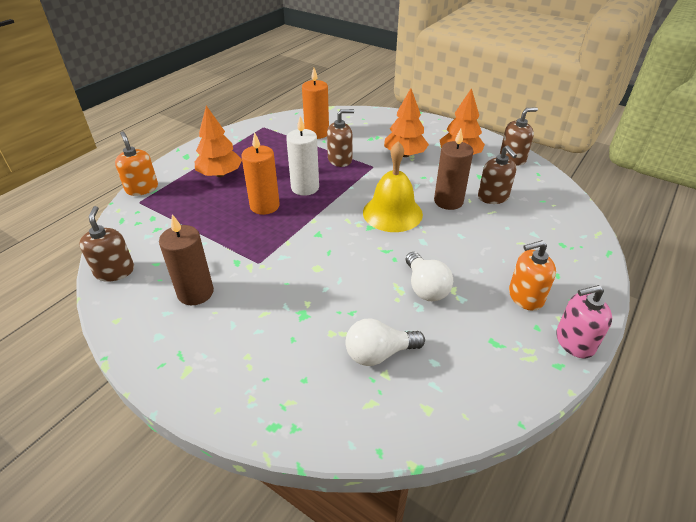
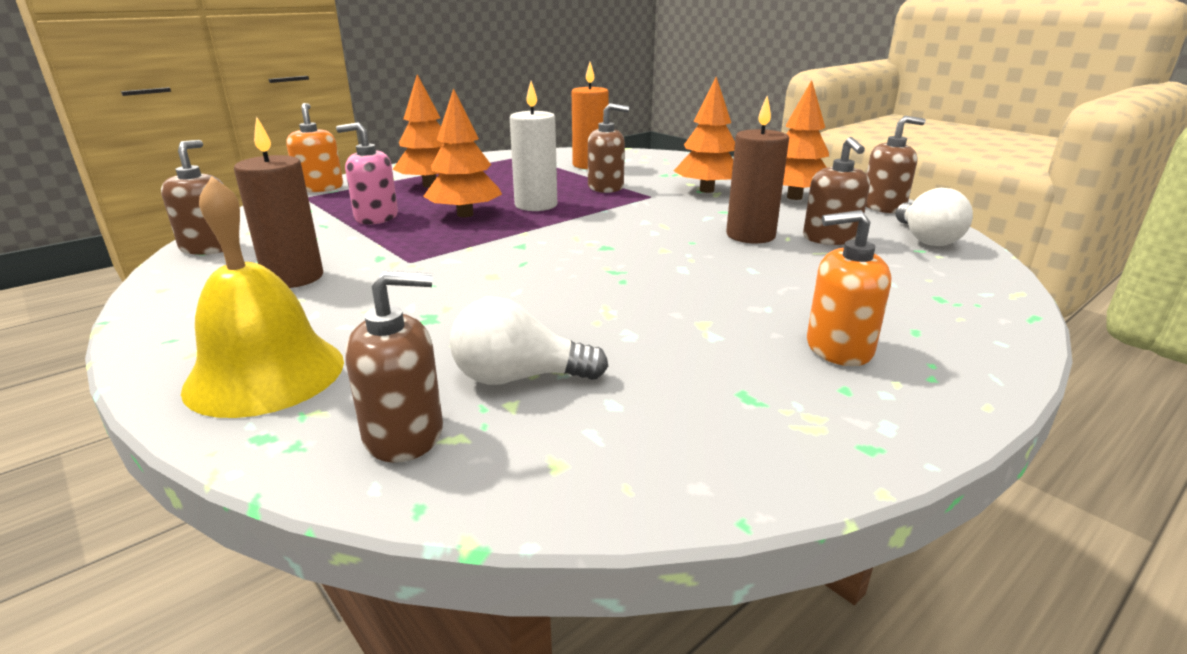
camera: 15 degrees right, 15 degrees down
(264, 206) = (465, 214): orange candle -> orange tree
(344, 407) = (404, 434): none -> brown soap dispenser
(392, 213) = (651, 237): yellow bell -> yellow bell (265, 374)
(425, 287) = (655, 315): white light bulb -> white light bulb (925, 239)
(574, 341) = (919, 419): pink soap dispenser -> pink soap dispenser (376, 217)

